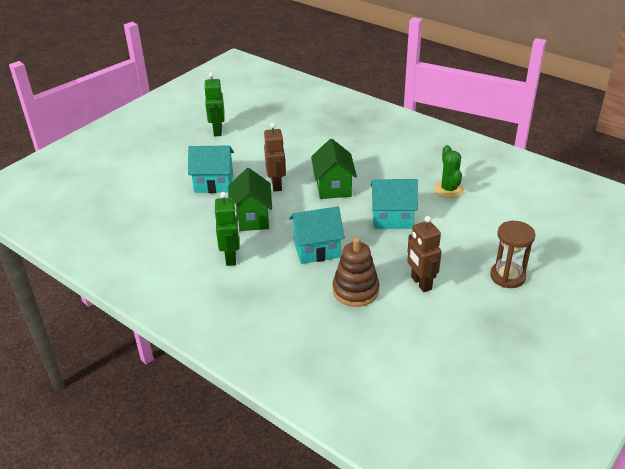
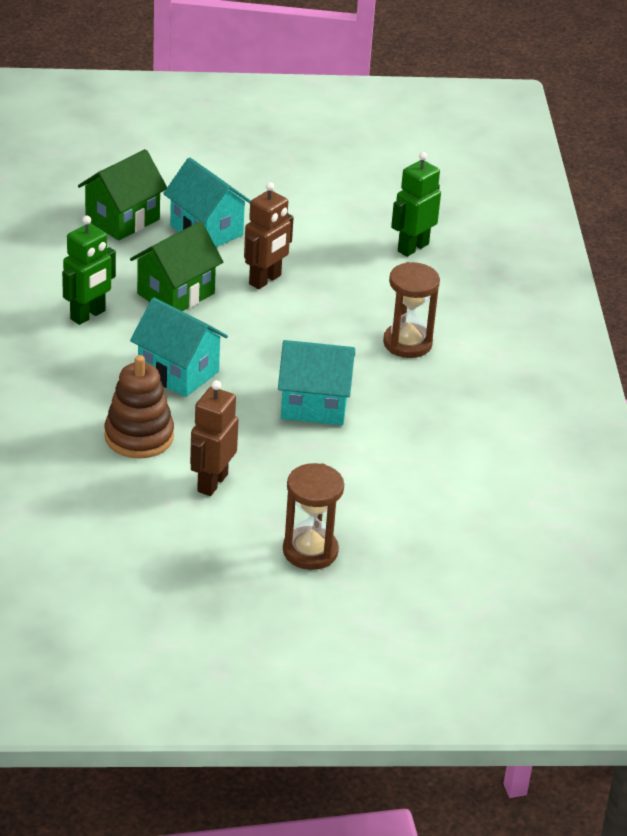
camera: 45 degrees right, 0 degrees up
(217, 131) = (317, 175): green robot -> green robot (412, 247)
(333, 187) = (319, 327): green house -> green house (122, 220)
(375, 168) = (407, 343): none -> brown hourglass
(392, 218) = (314, 405): turquoise house -> turquoise house turned 45 degrees counterclockwise
(448, 189) = (440, 428): green cactus -> none

